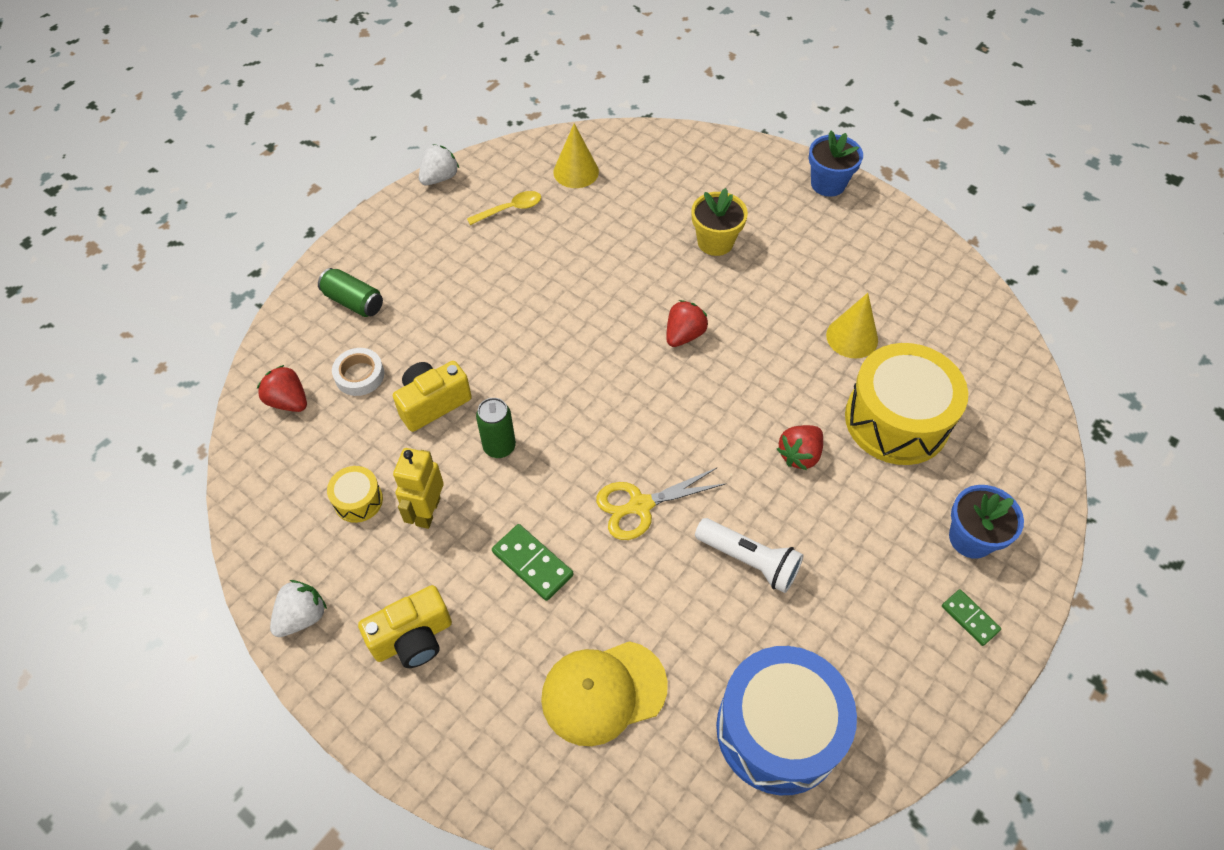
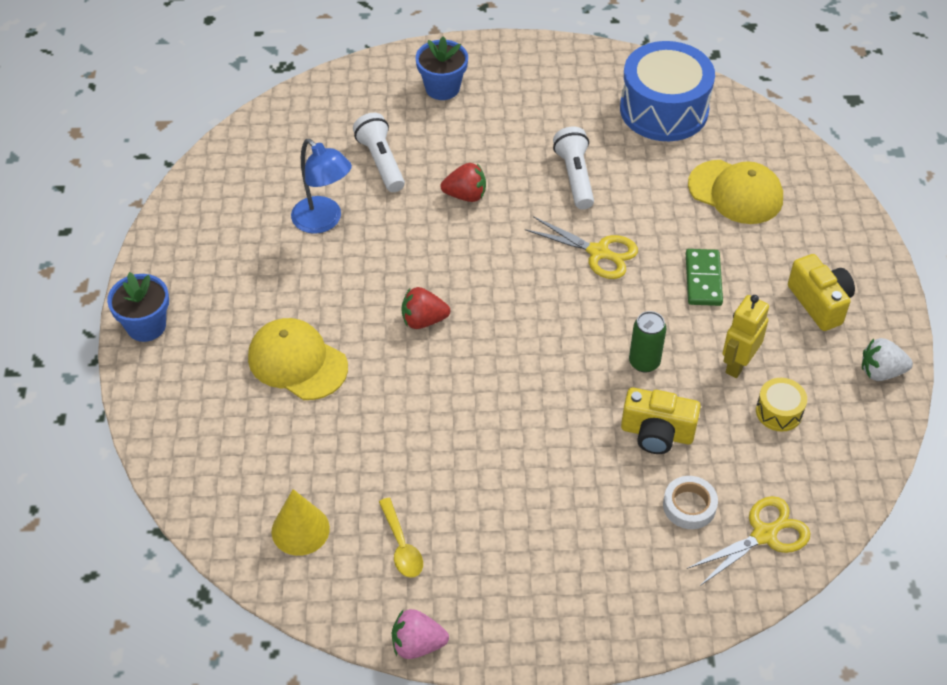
camera: 130 degrees left, 5 degrees down
(288, 401) = (765, 534): red strawberry -> yellow scissors
(353, 302) = (630, 579): green can -> none
(413, 638) = (820, 303): yellow camera -> yellow camera turned 45 degrees clockwise
(427, 511) = (738, 364): yellow robot -> yellow robot turned 150 degrees clockwise
(440, 178) = (417, 644): white strawberry -> pink strawberry
(510, 209) = (401, 546): yellow spoon -> yellow spoon turned 135 degrees counterclockwise
(715, 242) = (297, 362): yellow flower pot -> yellow cap
(852, 337) = (323, 221): yellow cone -> blue lamp
(896, 420) = (381, 162): yellow drum -> white flashlight
(970, 618) = (501, 66): green domino -> none

